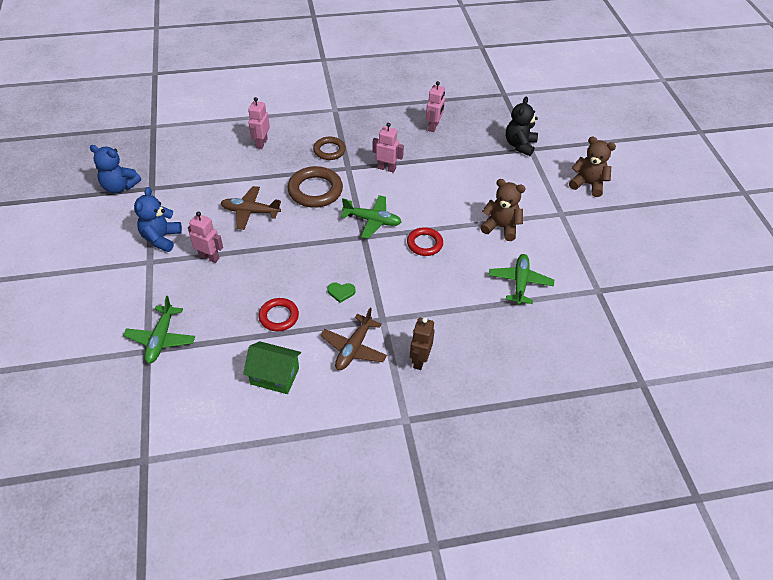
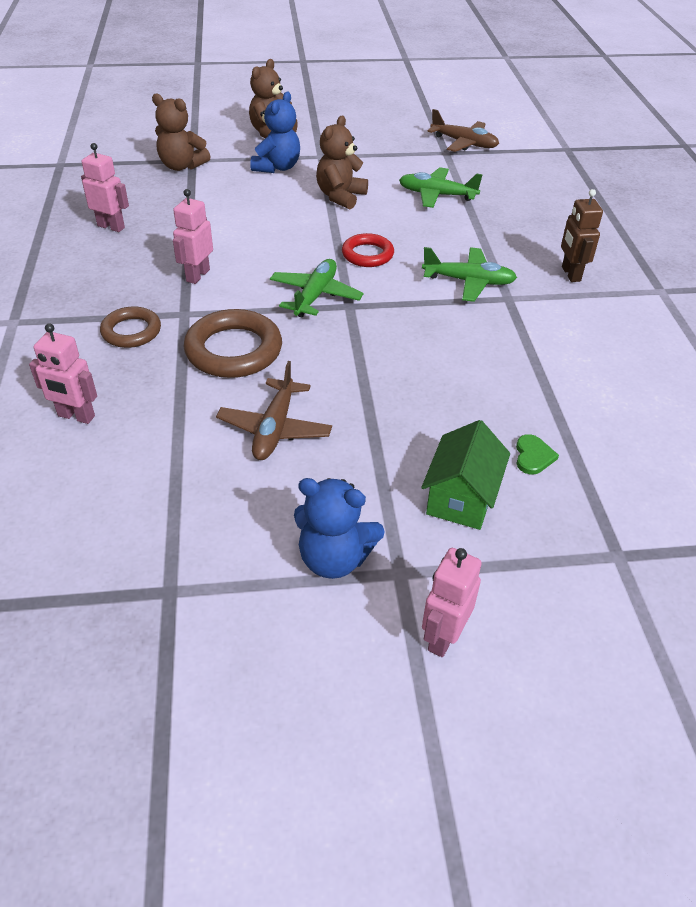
camera: 85 degrees left, 5 degrees down
(119, 187) = (149, 657): blue teddy bear -> blue teddy bear (277, 167)
(161, 339) = (589, 536): green plane -> green plane (468, 281)
(209, 257) = (389, 481): pink robot -> pink robot (443, 637)
(274, 376) = (629, 398): green house -> green house (461, 497)
(279, 316) = (517, 393): red ring -> none
(341, 292) = (462, 331): green heart -> green heart (533, 456)
(354, 348) = (563, 324): brown plane -> brown plane (464, 143)
(419, 360) = (570, 274): brown robot -> brown robot turned 60 degrees clockwise
(519, 145) = (181, 166): black teddy bear -> brown teddy bear

